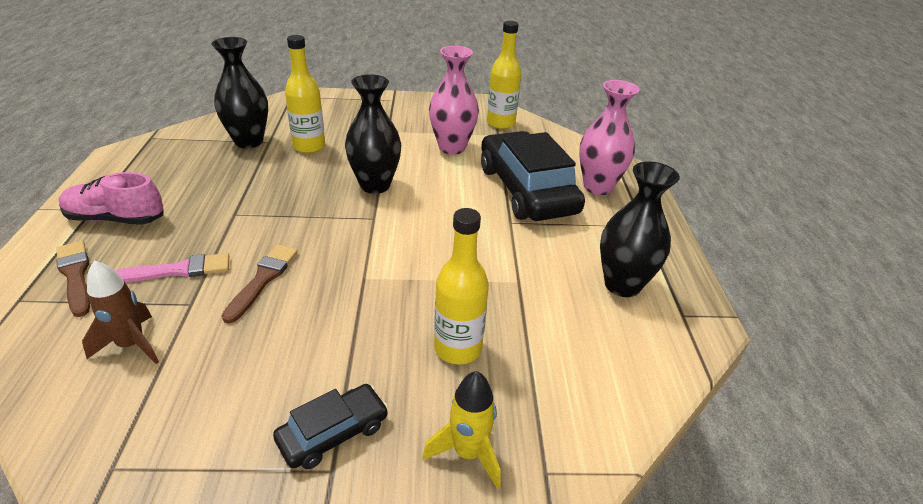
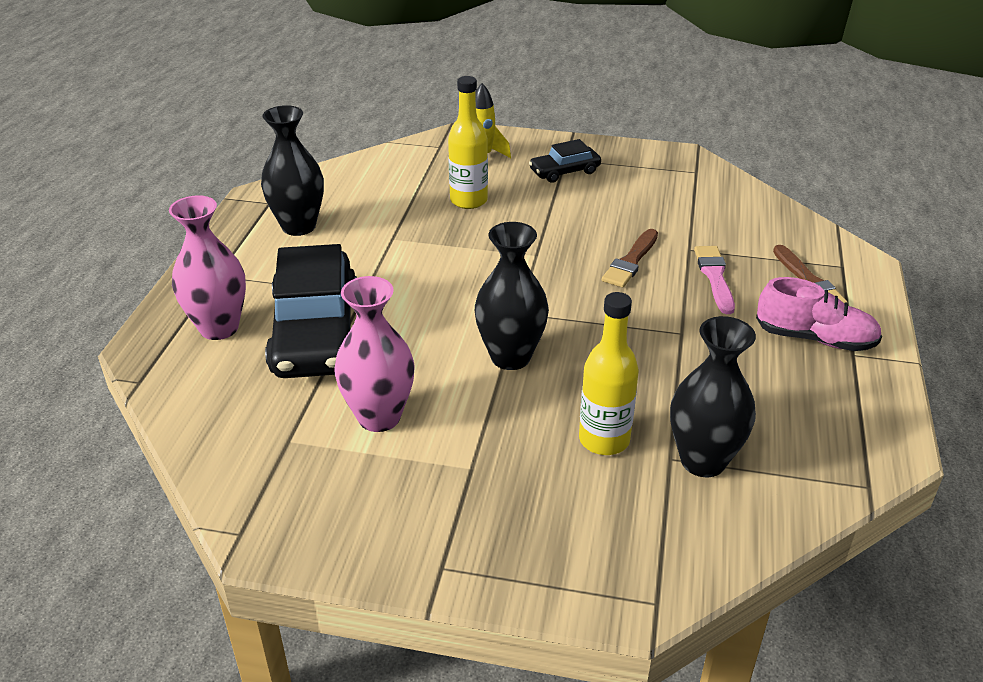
camera: 165 degrees left, 0 degrees up
(132, 345) = (721, 226): brown rocket -> none
(177, 270) = (714, 277): pink brush -> pink brush turned 90 degrees clockwise
(500, 123) = (265, 469): yellow bottle -> none

